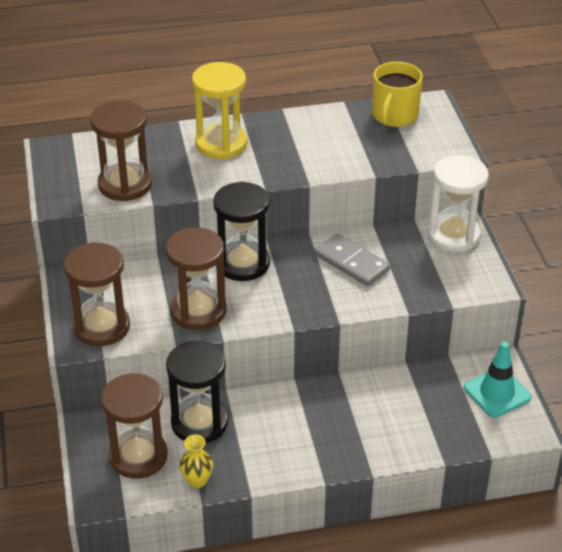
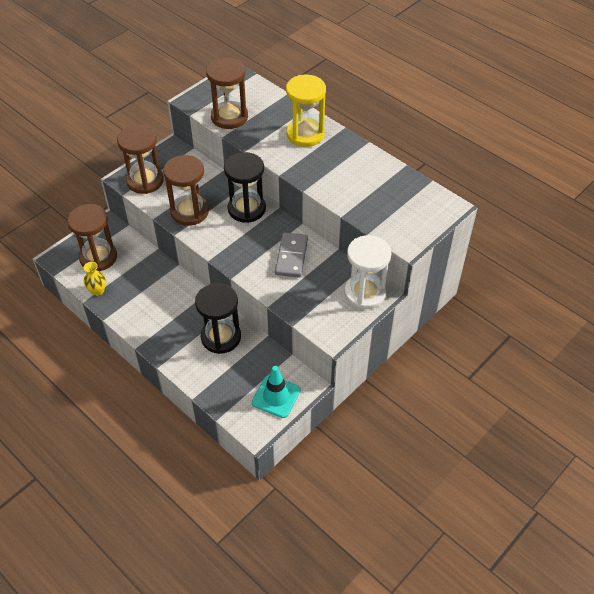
camera: 55 degrees right, 10 degrees up
(199, 423) = (141, 268): black hourglass -> black hourglass (221, 337)
(394, 115) = (416, 195): yellow mug -> none

